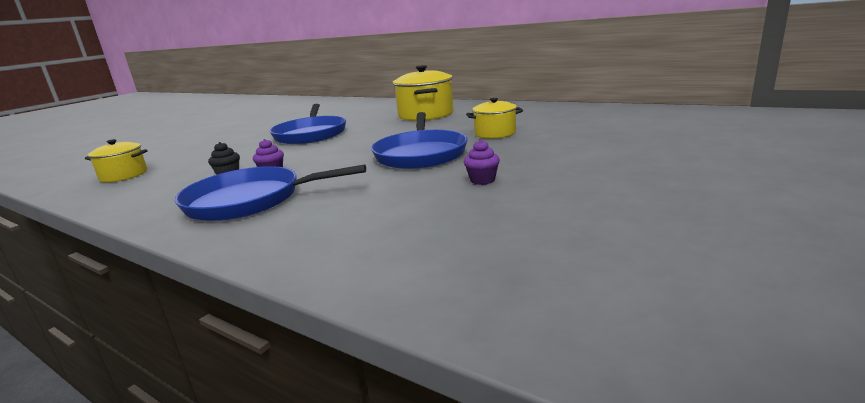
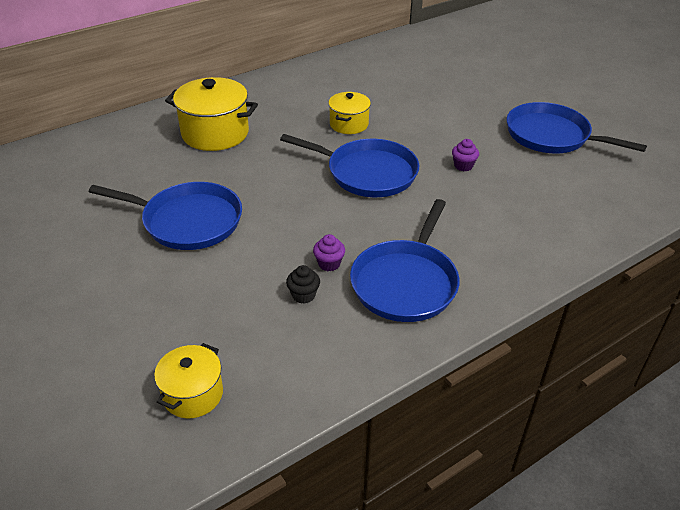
camera: 70 degrees left, 20 degrees up
(643, 207) = (552, 136): none -> blue pan

